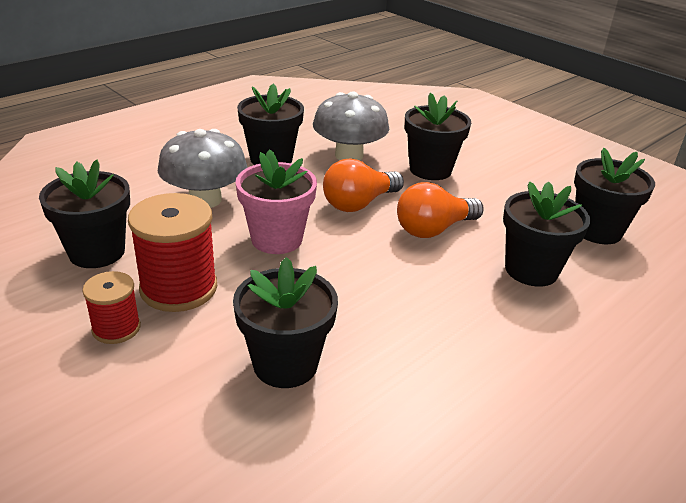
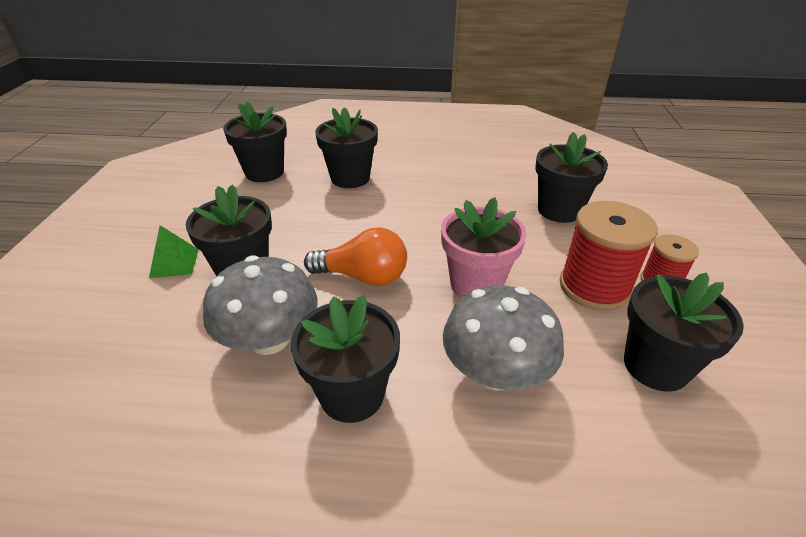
camera: 130 degrees left, 5 degrees up
(433, 229) = (352, 226): orange light bulb -> none
(474, 154) = (174, 263): none -> green pyramid

